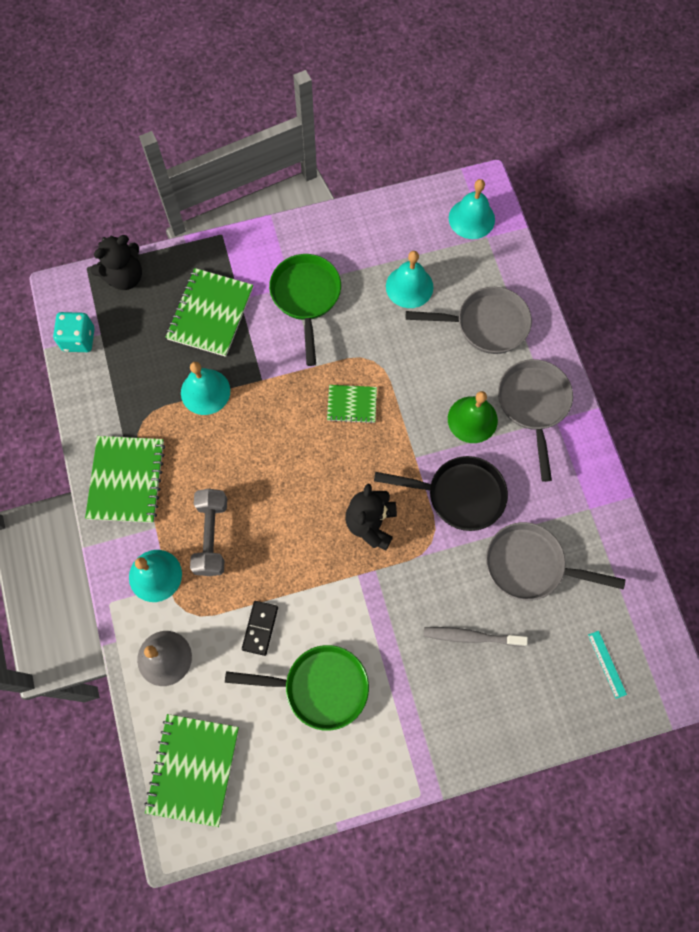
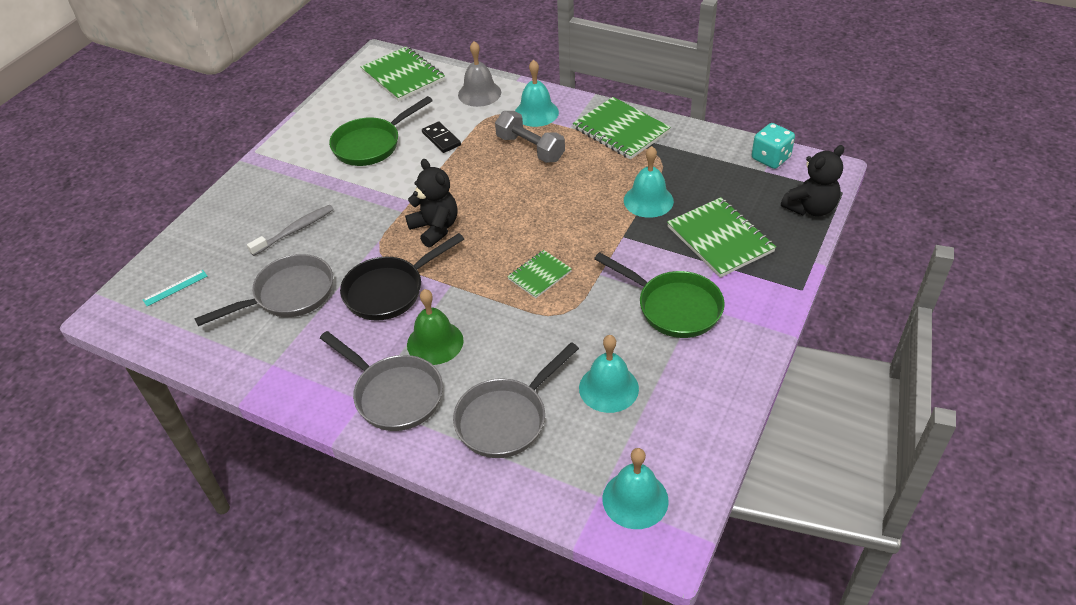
camera: 135 degrees right, 25 degrees down
(124, 277) = (810, 208): black teddy bear -> black teddy bear turned 135 degrees counterclockwise
(607, 664) = (175, 288): turquoise ruler -> turquoise ruler turned 60 degrees counterclockwise

